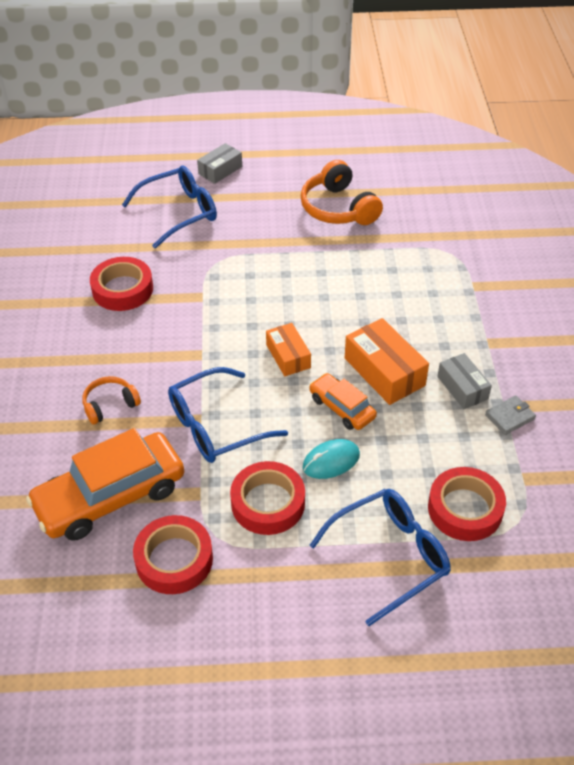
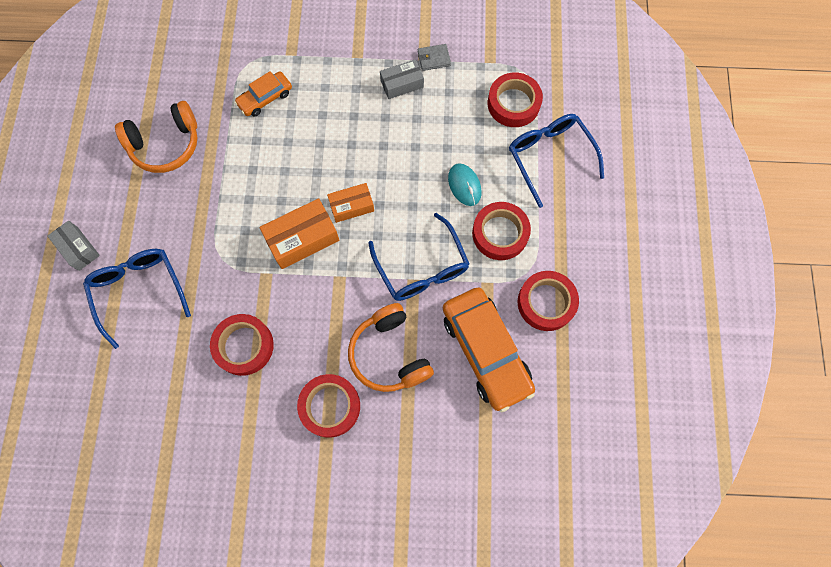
camera: 85 degrees left, 25 degrees up
(54, 361) = (330, 406): none -> red tape
(110, 405) = (389, 354): orange headphones -> orange headphones, size x1.73
(342, 408) = (412, 171): orange car -> orange car (265, 98)
(384, 372) = (378, 135): orange box -> orange box (302, 238)
(509, 417) = (434, 58): grey wallet -> grey wallet turned 75 degrees counterclockwise

